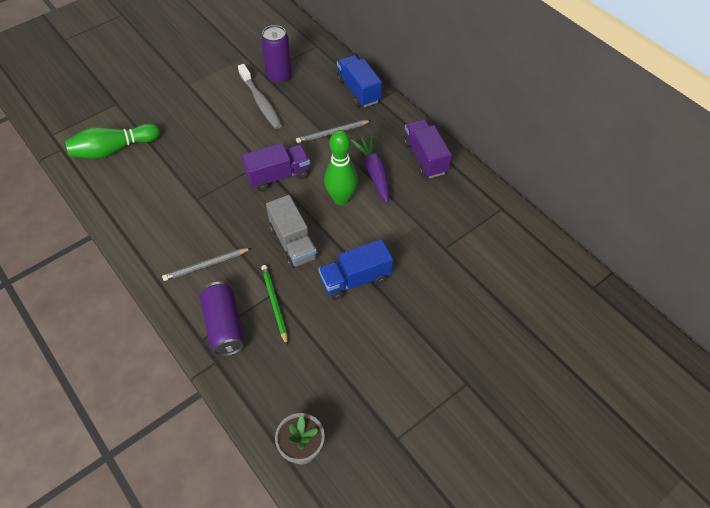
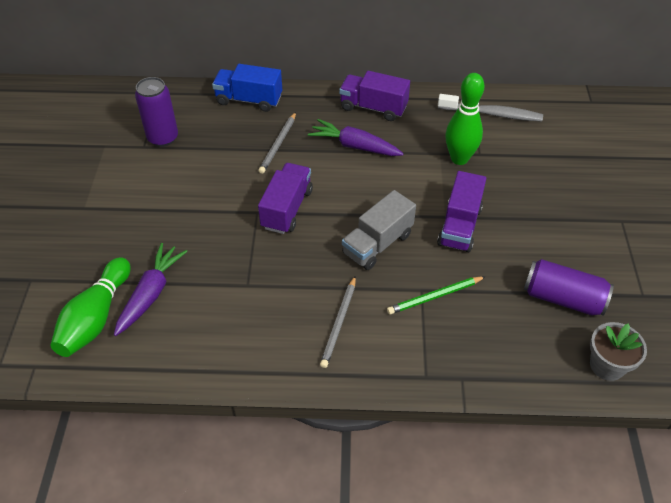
camera: 50 degrees left, 5 degrees down
(150, 160) = (151, 294): none -> purple carrot
(224, 326) = (426, 348): purple can -> purple can (563, 298)
(261, 102) = (179, 168): grey toothbrush -> grey toothbrush (492, 114)
(274, 304) = (434, 297): green pencil -> green pencil turned 45 degrees counterclockwise
(293, 243) = (377, 244): grey truck -> grey truck turned 120 degrees clockwise
(341, 199) = (361, 183): green bowling pin -> green bowling pin (459, 158)
(355, 279) = (459, 226): blue truck -> purple truck

